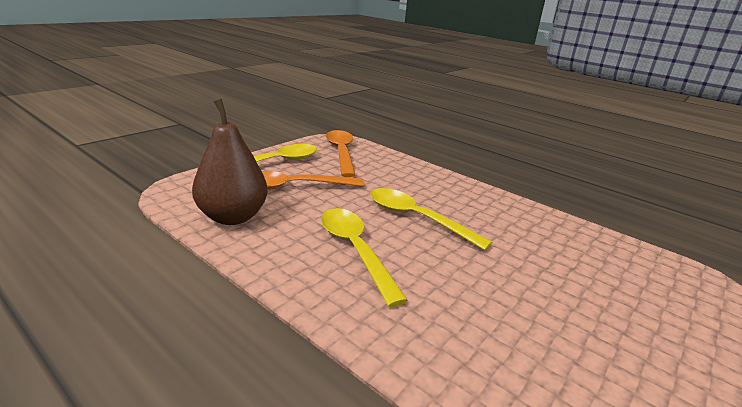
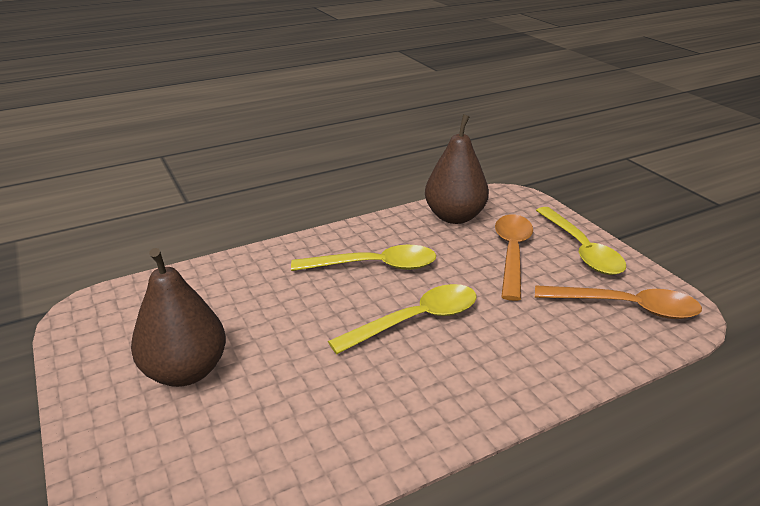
camera: 115 degrees right, 5 degrees up
(601, 326) = (185, 371): none -> brown pear

